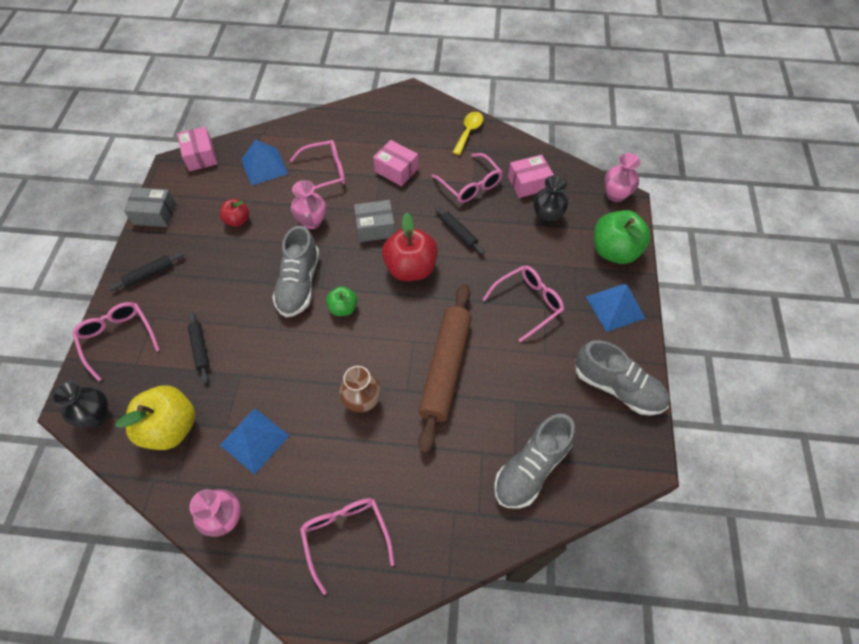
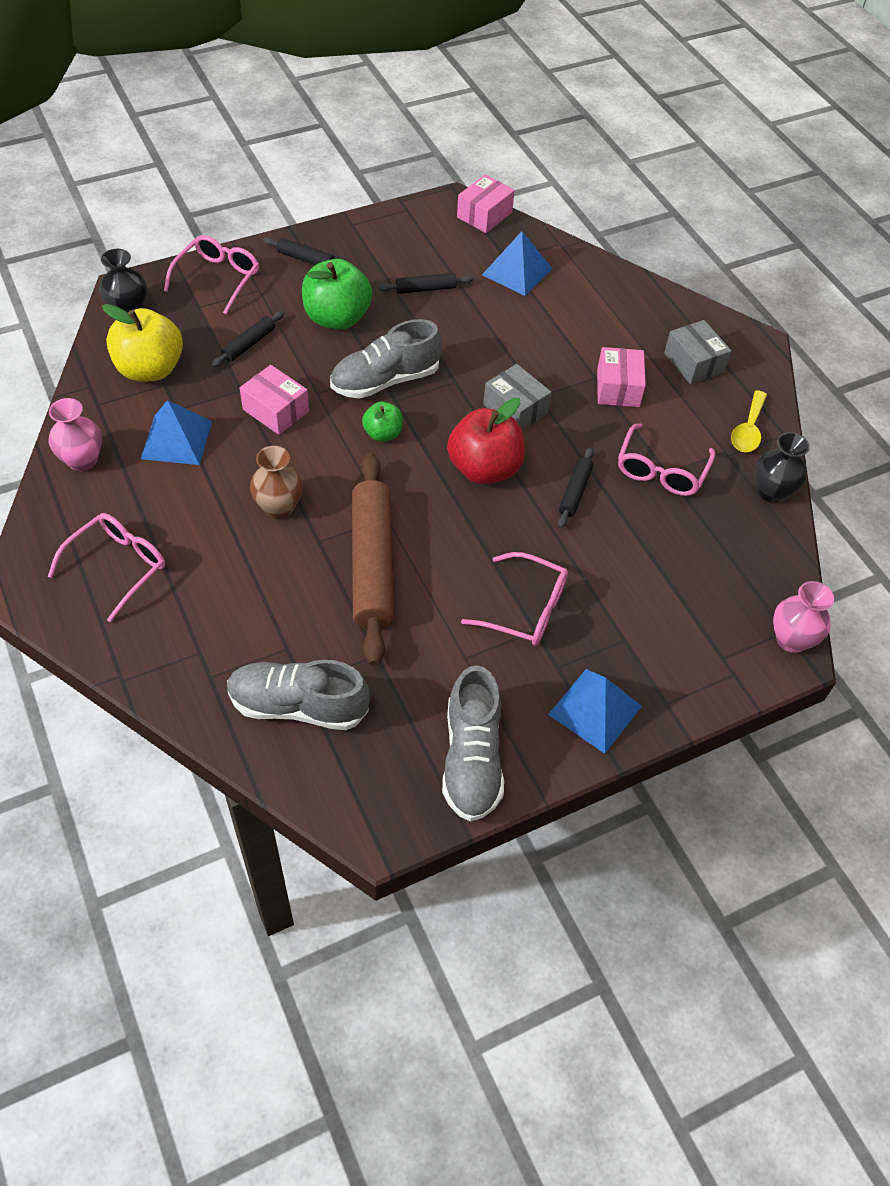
camera: 55 degrees right, 5 degrees down
(155, 214) = (380, 223): grey box -> grey box (693, 363)
(237, 220) = (425, 289): red apple -> black rolling pin
(312, 221) = (476, 349): pink vase -> none
(325, 173) = (555, 326): pink glasses -> none
(445, 368) = (372, 564): brown rolling pin -> brown rolling pin turned 75 degrees counterclockwise
(468, 132) = (748, 430): yellow spoon -> yellow spoon turned 120 degrees clockwise
(528, 183) = (720, 531): pink box -> pink box (276, 410)
(547, 217) = (681, 574): black vase -> black vase (771, 492)
(614, 251) = (689, 675): green apple -> green apple (337, 318)

